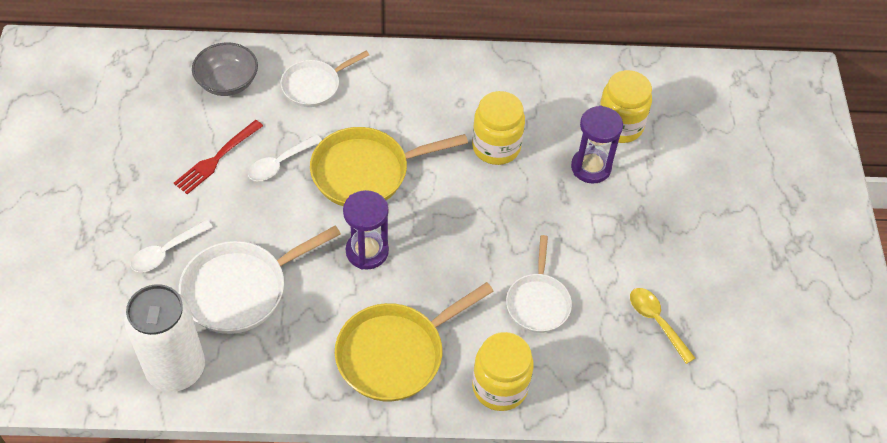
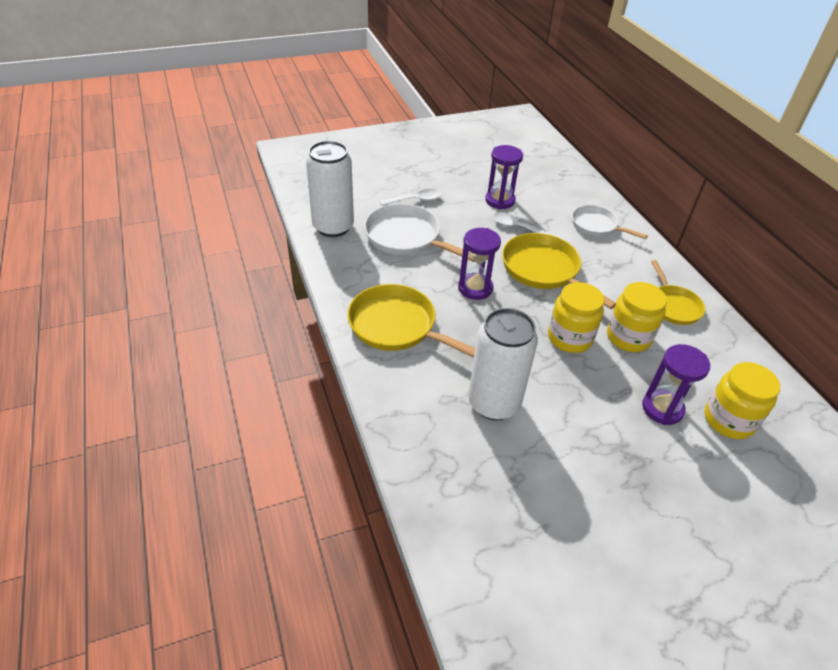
camera: 70 degrees right, 10 degrees down
(166, 252) = (415, 200): white spoon -> white spoon turned 135 degrees clockwise
(217, 159) = (500, 200): red fork -> purple hourglass
(227, 82) = (563, 188): grey bowl -> none
(468, 86) = (673, 306): none -> yellow pan
(500, 387) = (398, 396): yellow jar -> yellow jar (569, 338)
(538, 302) = (494, 403): white pan -> white can
(656, 321) = (528, 502): yellow spoon -> none

